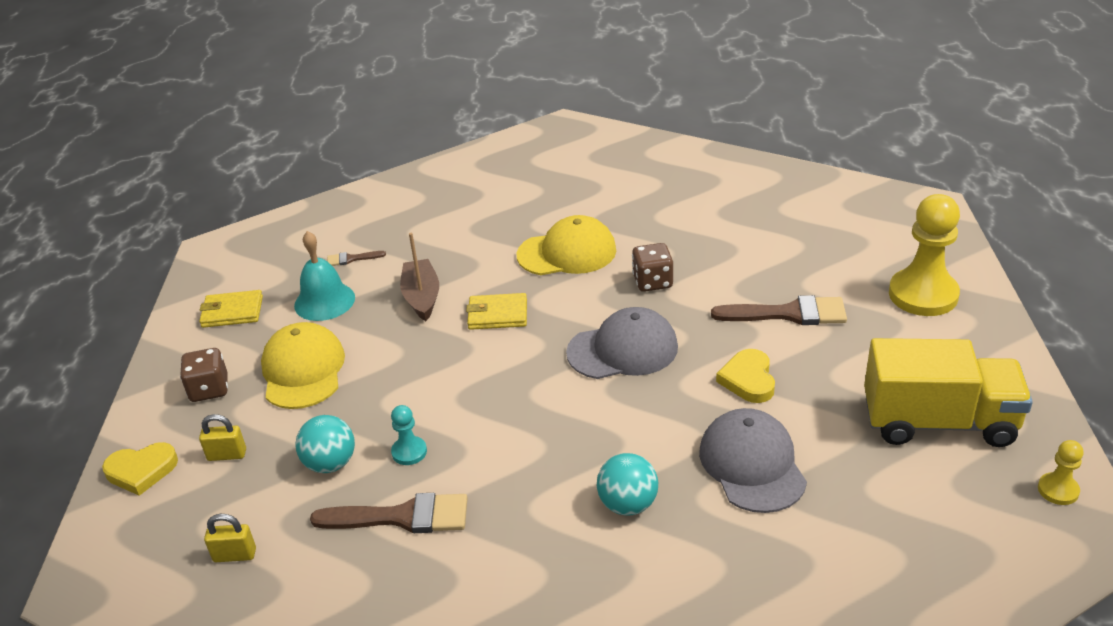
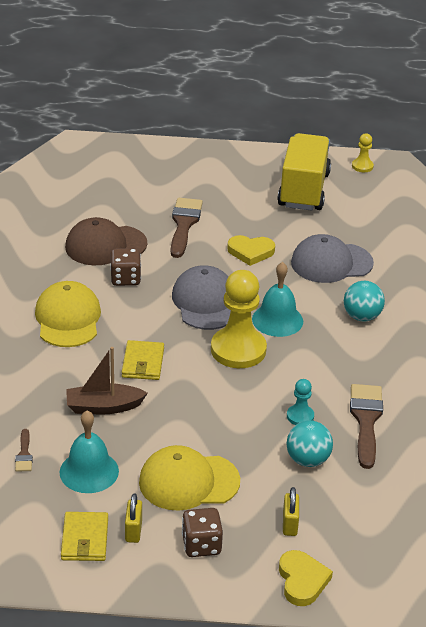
camera: 90 degrees left, 0 degrees up
(235, 555) = (399, 510): yellow padlock -> yellow padlock (133, 531)
(600, 417) = (277, 320): none -> turquoise bell
(715, 258) = (105, 245): none -> brown cap
(923, 295) = (179, 169): yellow pawn -> yellow pawn (238, 350)

